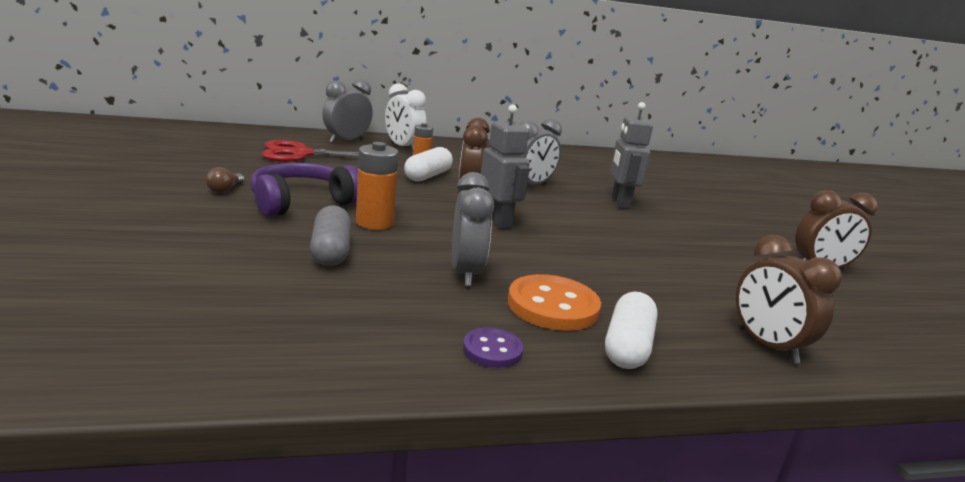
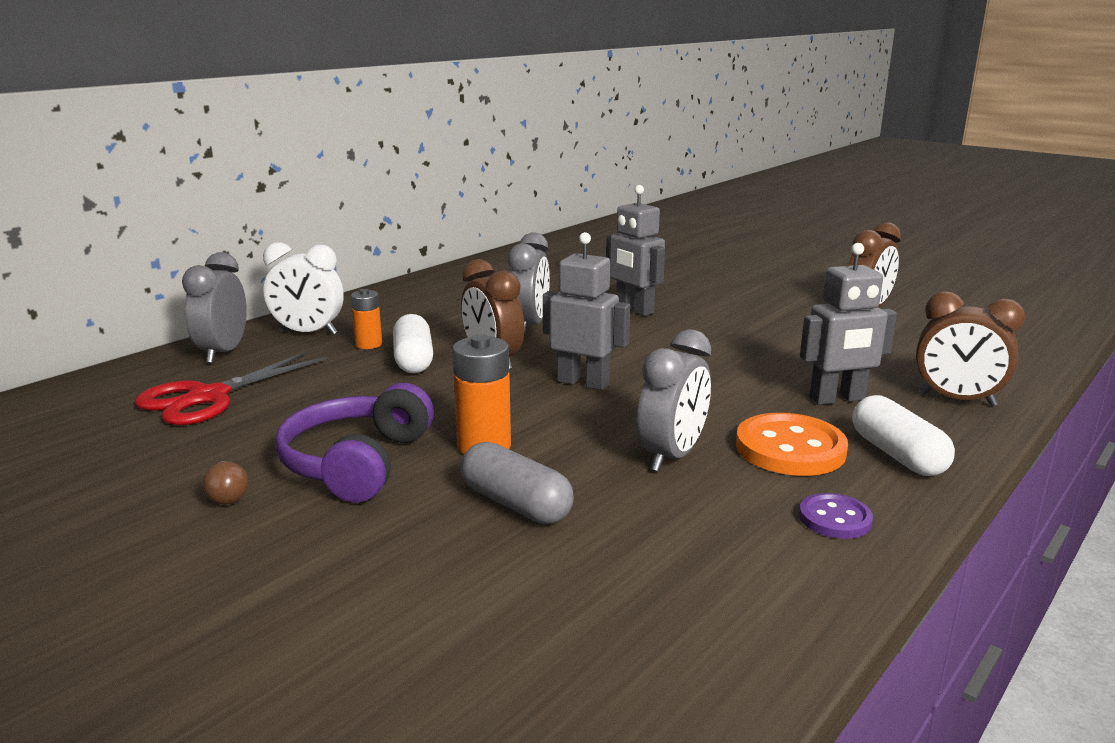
camera: 35 degrees left, 0 degrees up
(465, 273) = (672, 456): grey clock -> grey clock turned 75 degrees clockwise
(658, 300) = (837, 399): none -> grey robot

